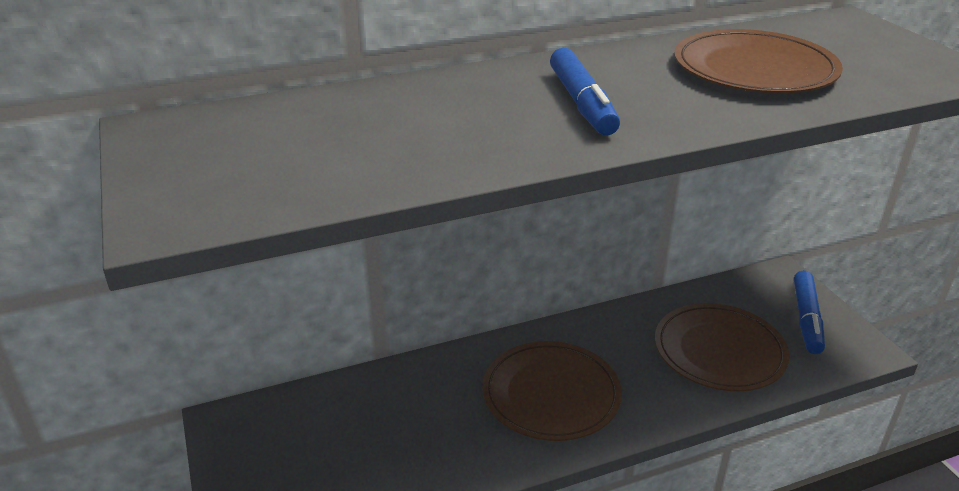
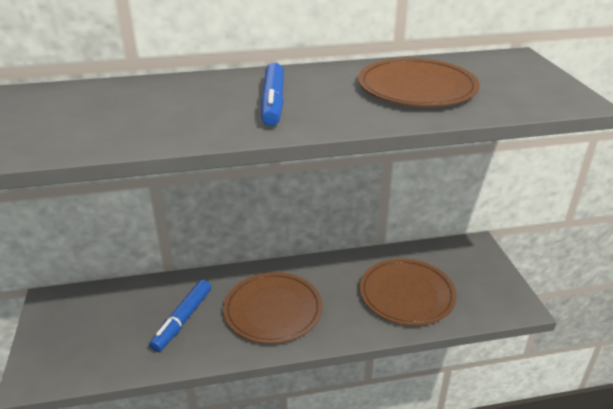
camera: 10 degrees right, 0 degrees up
(806, 319) = (482, 279): blue marker -> blue marker (182, 320)

